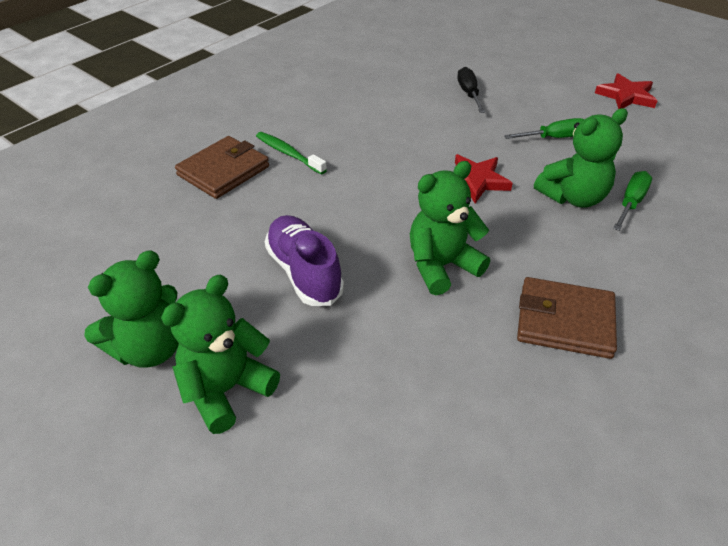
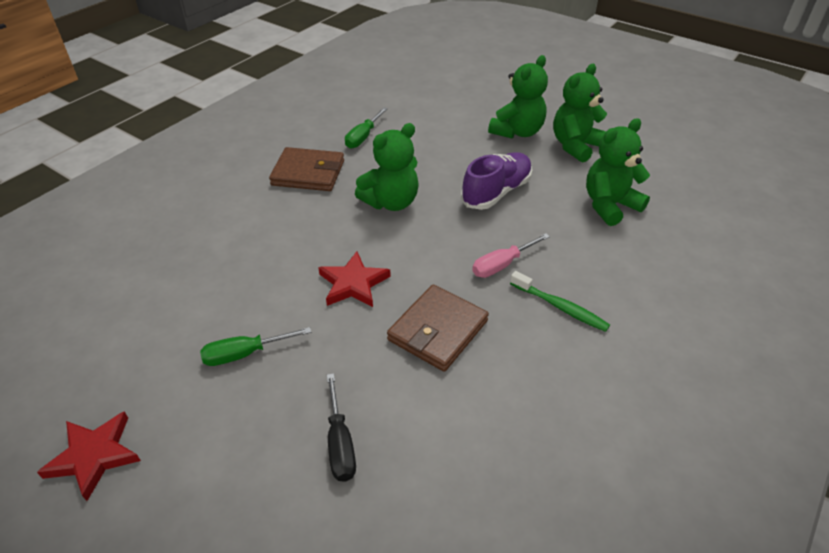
camera: 175 degrees right, 0 degrees up
(223, 171) = (617, 279): brown wallet -> brown wallet (437, 330)
(304, 272) = (496, 192): purple shoe -> purple shoe turned 105 degrees counterclockwise
(327, 189) = (502, 265): none -> pink screwdriver
(573, 197) = (259, 270): green teddy bear -> green teddy bear (609, 205)
(631, 203) = (205, 267): green screwdriver -> green screwdriver (363, 137)

